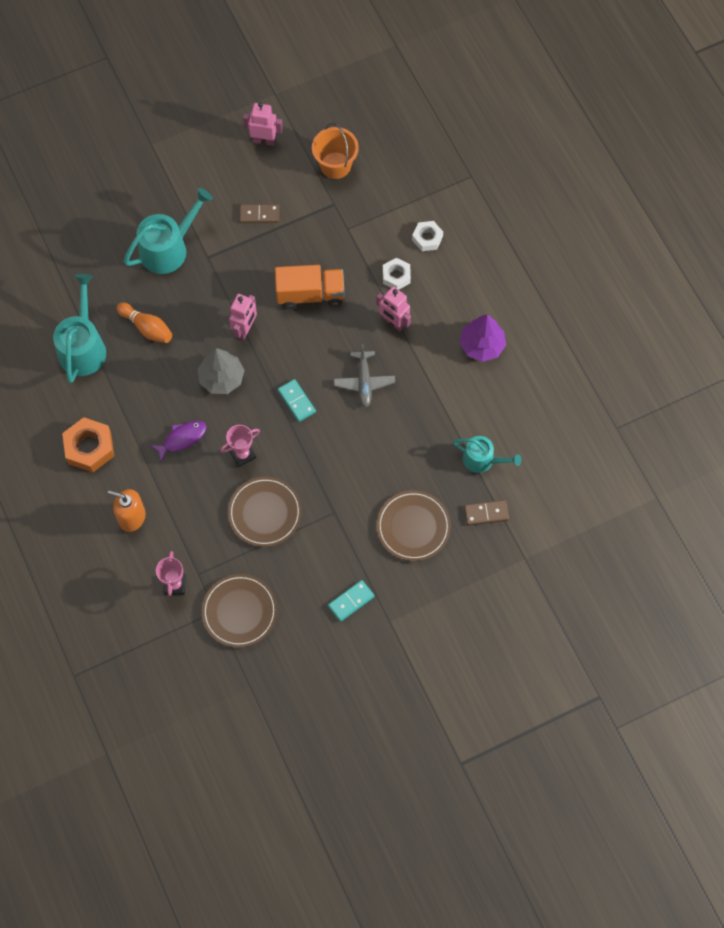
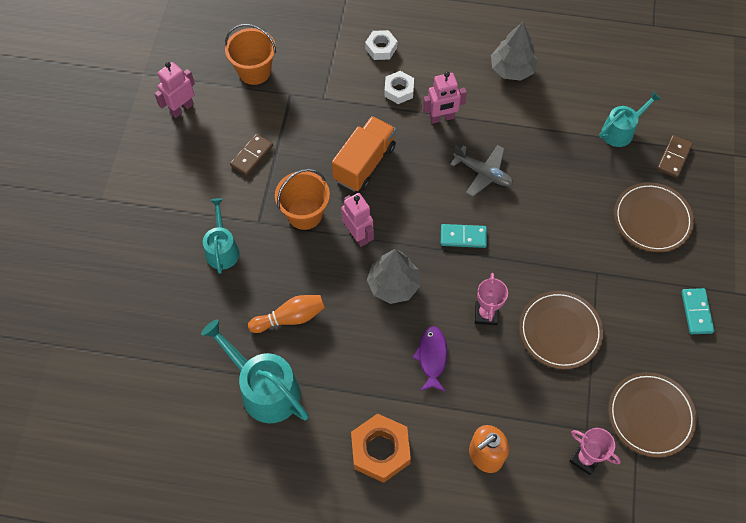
camera: 55 degrees left, 5 degrees down
(168, 248) = (222, 249): turquoise watering can -> turquoise watering can, size x0.62
(236, 282) = (304, 214): none -> orange bucket
(481, 345) = (512, 69): purple tree -> grey tree

